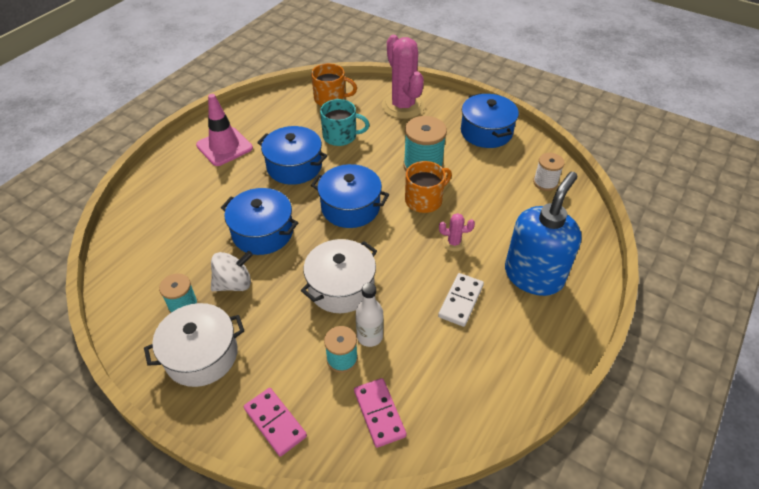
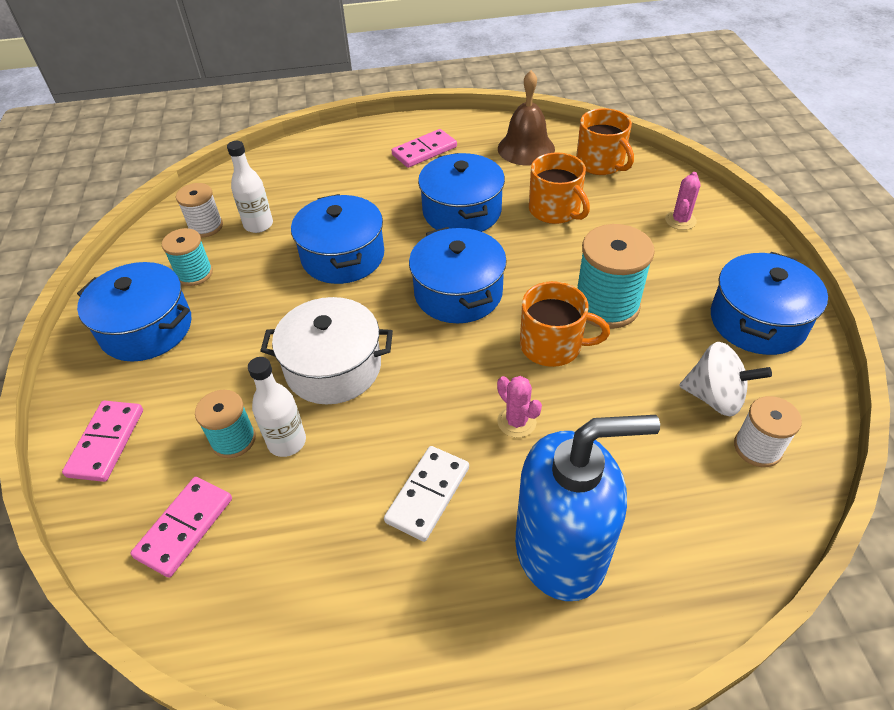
camera: 50 degrees right, 0 degrees up
(146, 277) = (206, 226): none -> white spool
(182, 252) = (258, 225): none -> white bottle
(201, 355) = (146, 328): white pot -> blue pot
(224, 147) = (424, 151): pink traffic cone -> pink domino
(234, 283) = (255, 286): white spinning top -> white spinning top (715, 397)
(281, 112) = (526, 148): none -> brown bell
(341, 136) = (555, 210): turquoise mug -> orange mug
(403, 106) = (680, 220): pink cactus -> pink cactus, size x0.43
(461, 301) = (428, 495): white domino -> white domino turned 45 degrees counterclockwise

